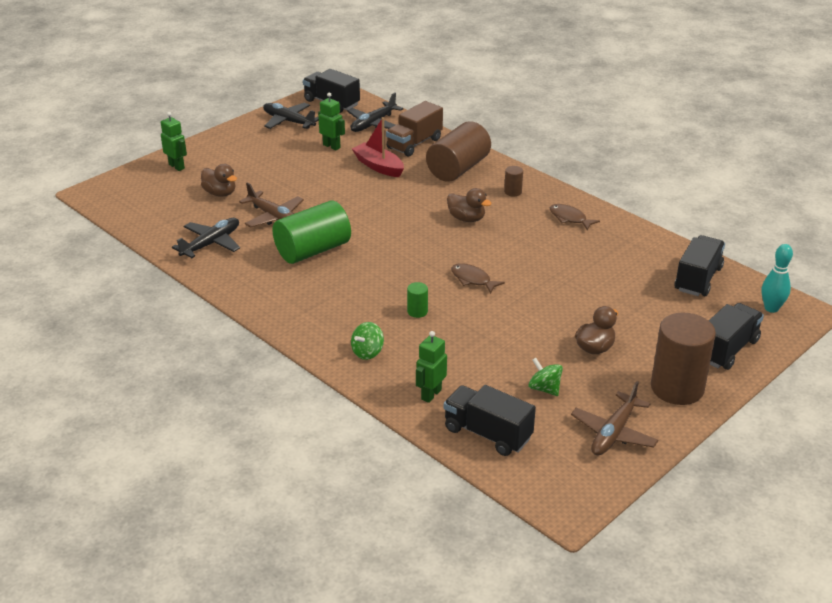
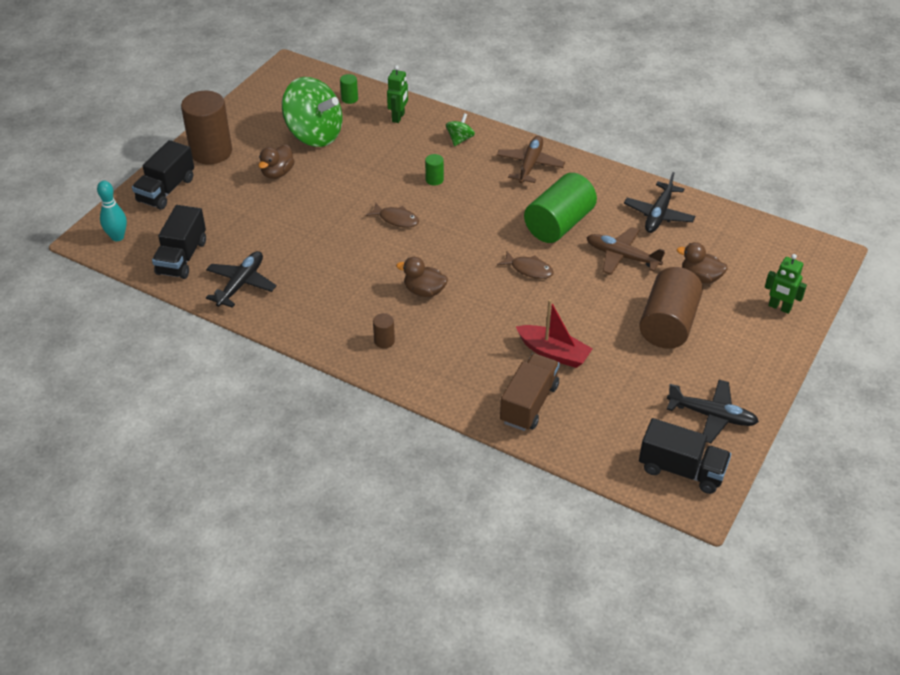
camera: 165 degrees right, 10 degrees up
(332, 146) = (628, 378): green robot -> none
(373, 124) = (600, 434): black plane -> black plane (241, 284)
(458, 169) = (458, 367): brown cylinder -> brown cylinder (668, 324)
(487, 434) = (349, 99): black truck -> green cylinder
(544, 389) = (314, 135): green spinning top -> green spinning top, size x2.31
(569, 218) = (314, 312): brown fish -> brown fish (529, 269)
(613, 433) = (260, 113): brown plane -> brown plane (530, 165)

